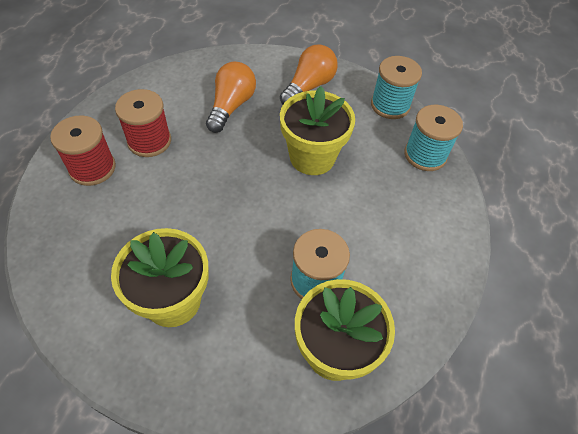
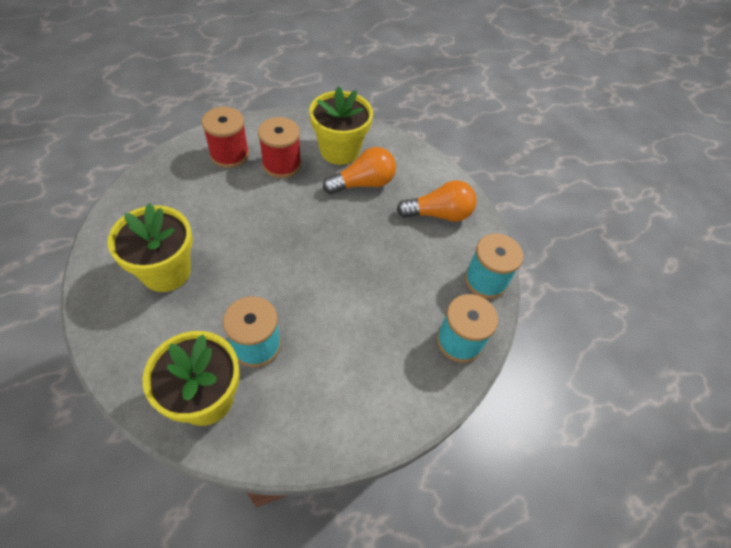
camera: 45 degrees right, 0 degrees up
(312, 157) = (369, 265): yellow flower pot -> yellow flower pot (339, 150)

